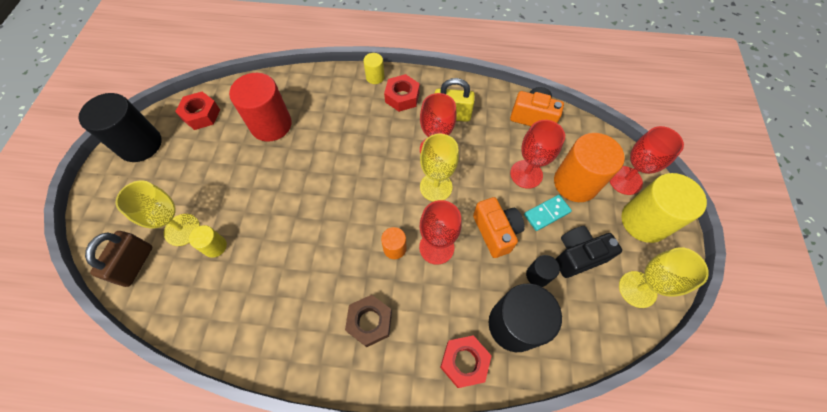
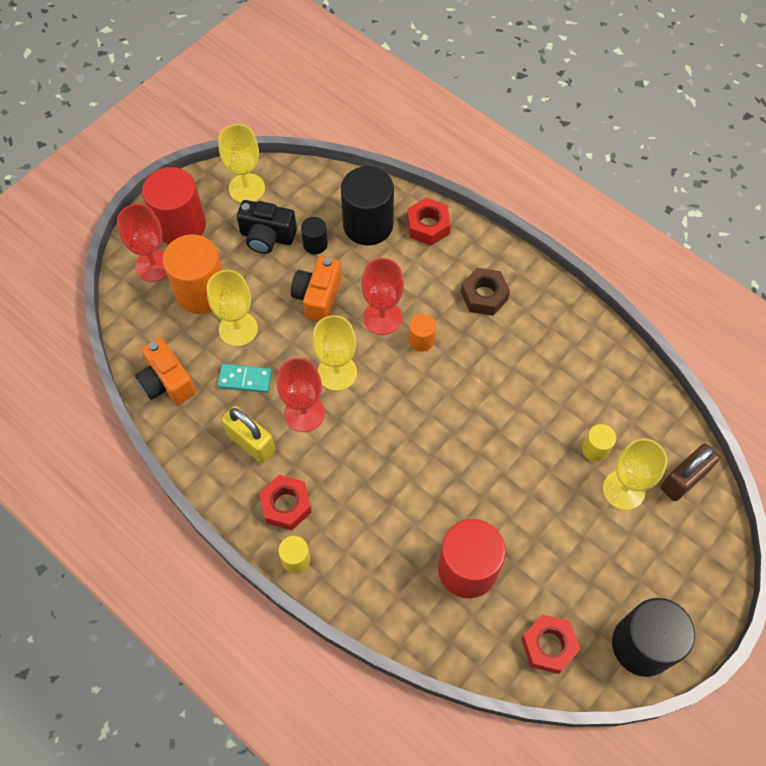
camera: 145 degrees left, 0 degrees up
(526, 174) = (238, 329): red goblet -> yellow goblet
(546, 213) = (257, 283): turquoise domino -> turquoise domino (245, 379)
(644, 221) = (181, 226): yellow cylinder -> red cylinder

